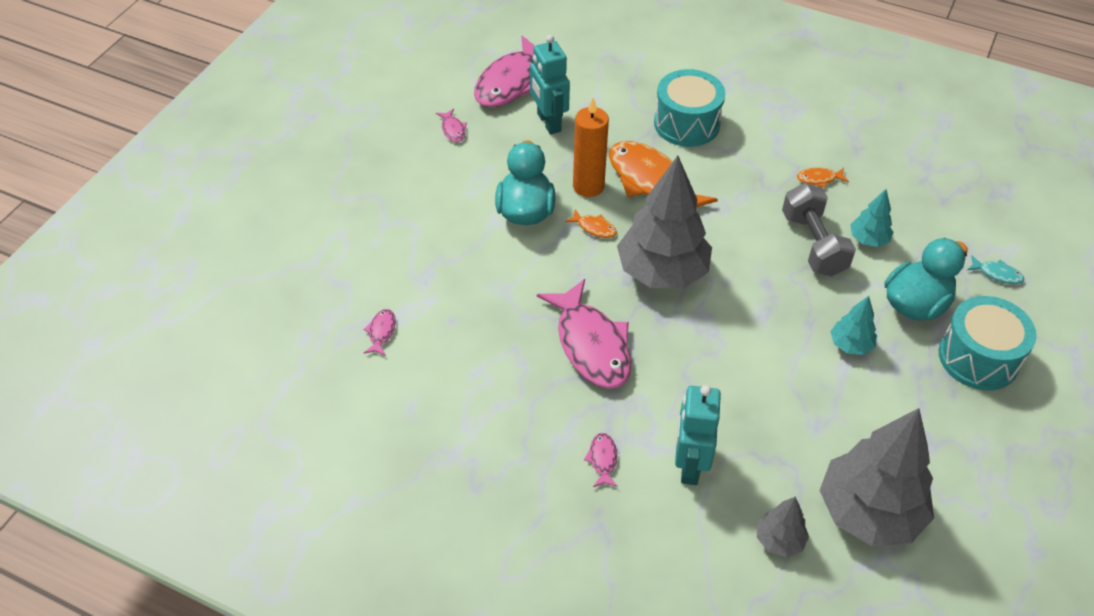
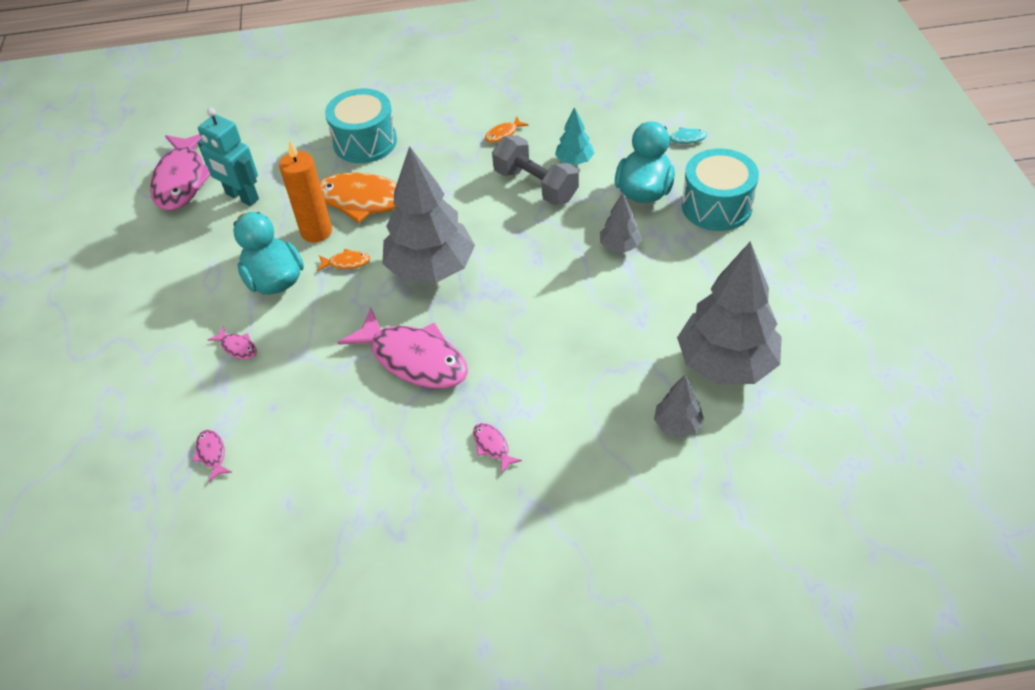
camera: 30 degrees left, 0 degrees up
(453, 130) = (155, 245): pink fish -> pink fish (237, 347)
(689, 465) = (566, 409): turquoise robot -> none
(850, 345) = (619, 246): turquoise tree -> grey tree

